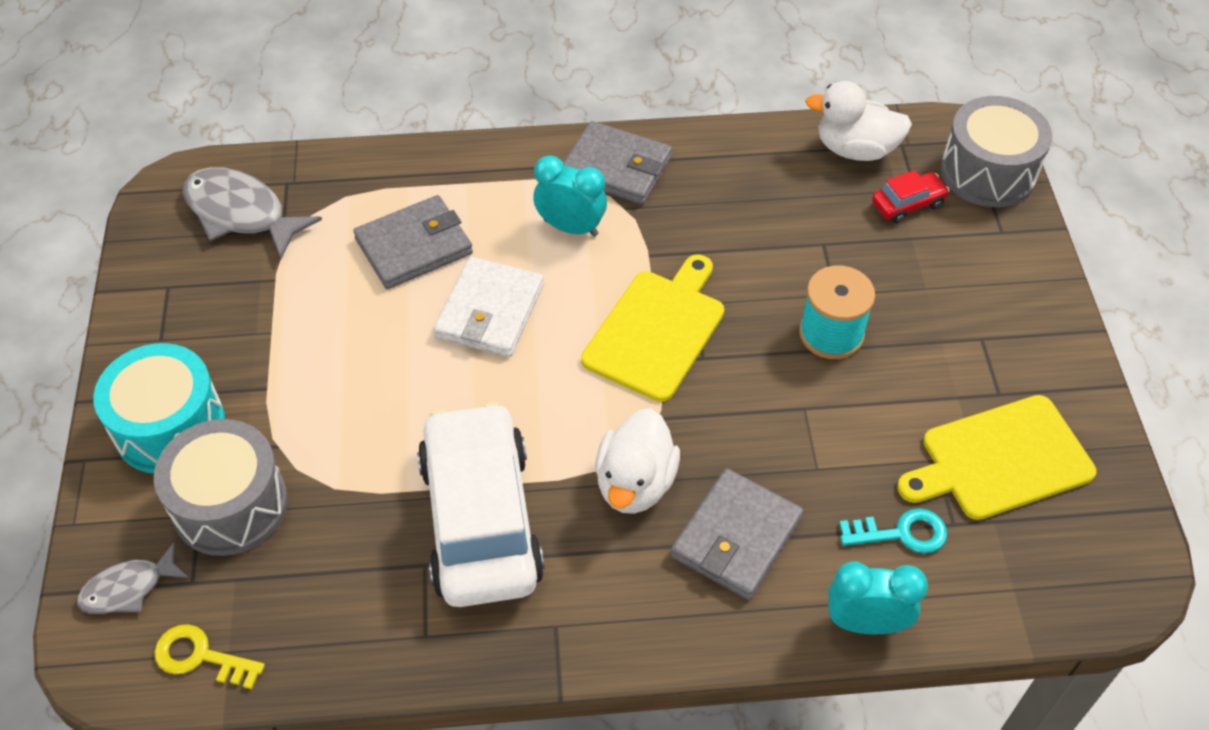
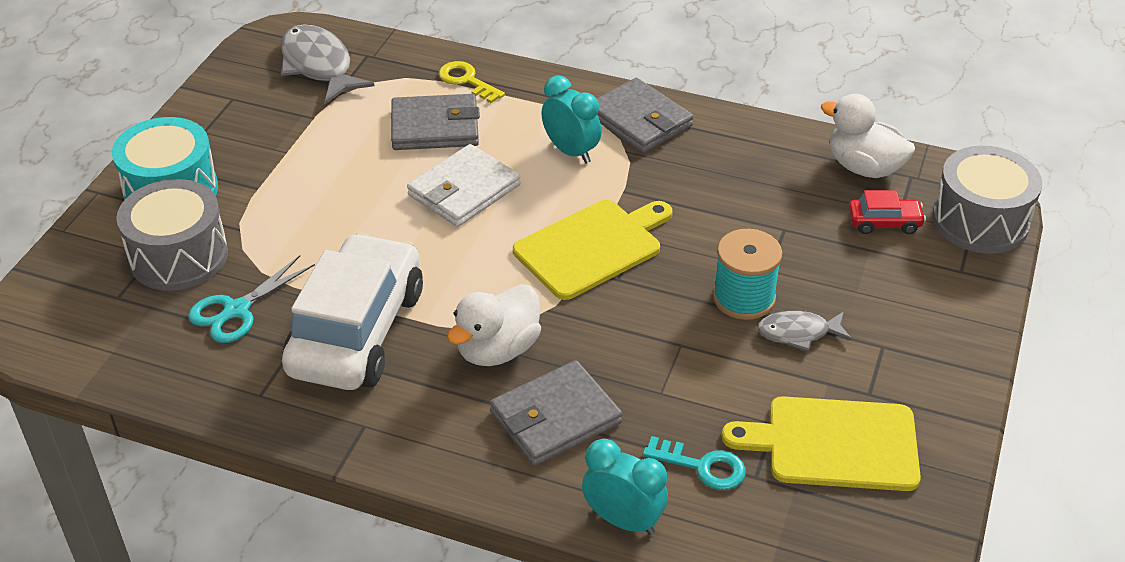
camera: 25 degrees right, 10 degrees down
(128, 588) = (71, 285): grey fish -> grey fish (798, 333)
(201, 657) = (90, 348): yellow key -> yellow key (467, 81)
(336, 546) = (236, 311): none -> turquoise scissors

